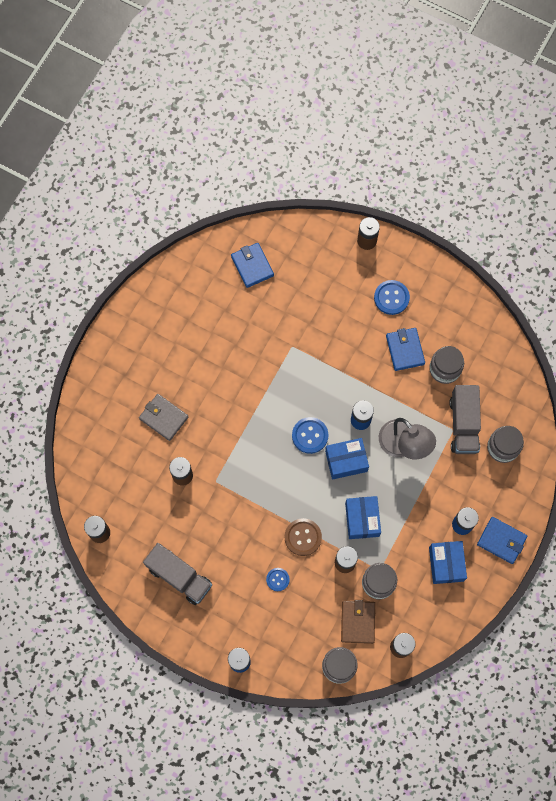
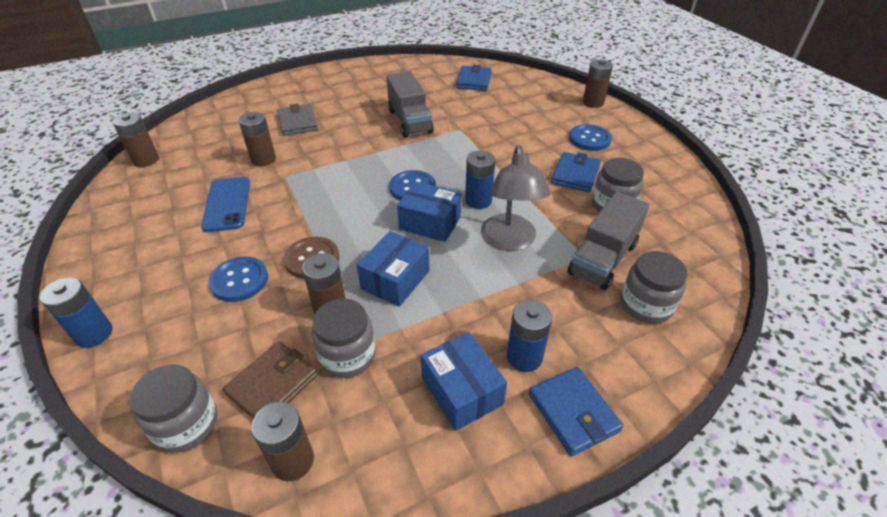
camera: 35 degrees right, 30 degrees down
(179, 576) = (156, 223): grey truck -> grey truck (409, 121)
(205, 531) = (227, 204): none -> blue phone
(277, 579) = (239, 280): blue button -> blue button, size x1.61
(446, 564) = (462, 391): blue box -> blue box turned 60 degrees counterclockwise

